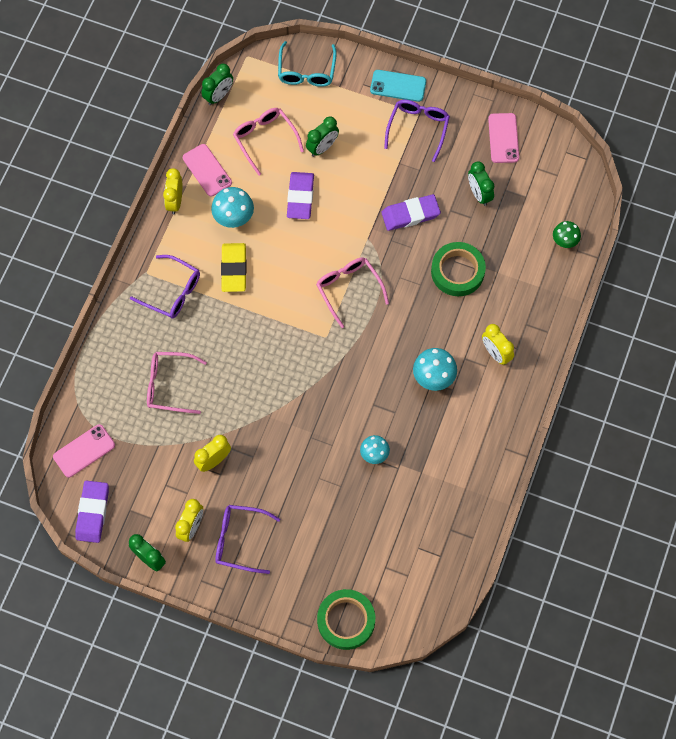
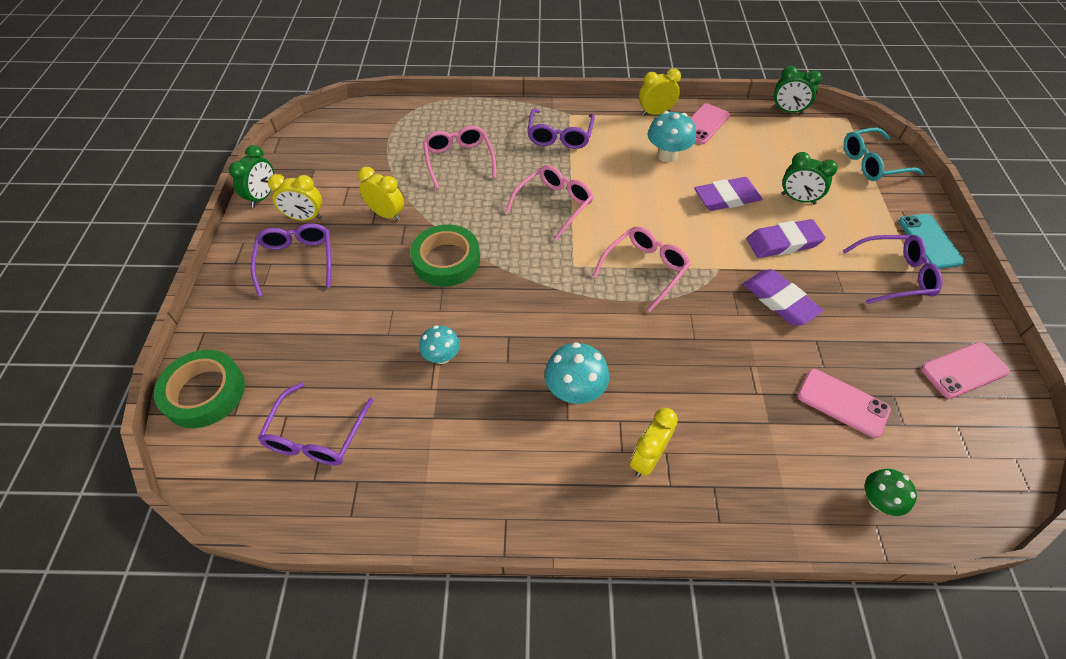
camera: 70 degrees right, 15 degrees down
(84, 451) = (368, 124): pink phone -> pink phone (842, 403)
(92, 512) = (305, 146): purple eraser -> purple eraser (783, 242)
(234, 269) = (610, 171): yellow eraser -> none
(265, 139) = (770, 154): pink glasses -> pink glasses (554, 205)
(408, 549) = (316, 436): none -> purple glasses
(457, 271) = (738, 374): green tape -> green tape (446, 260)
(479, 194) = (863, 366): green clock -> none

